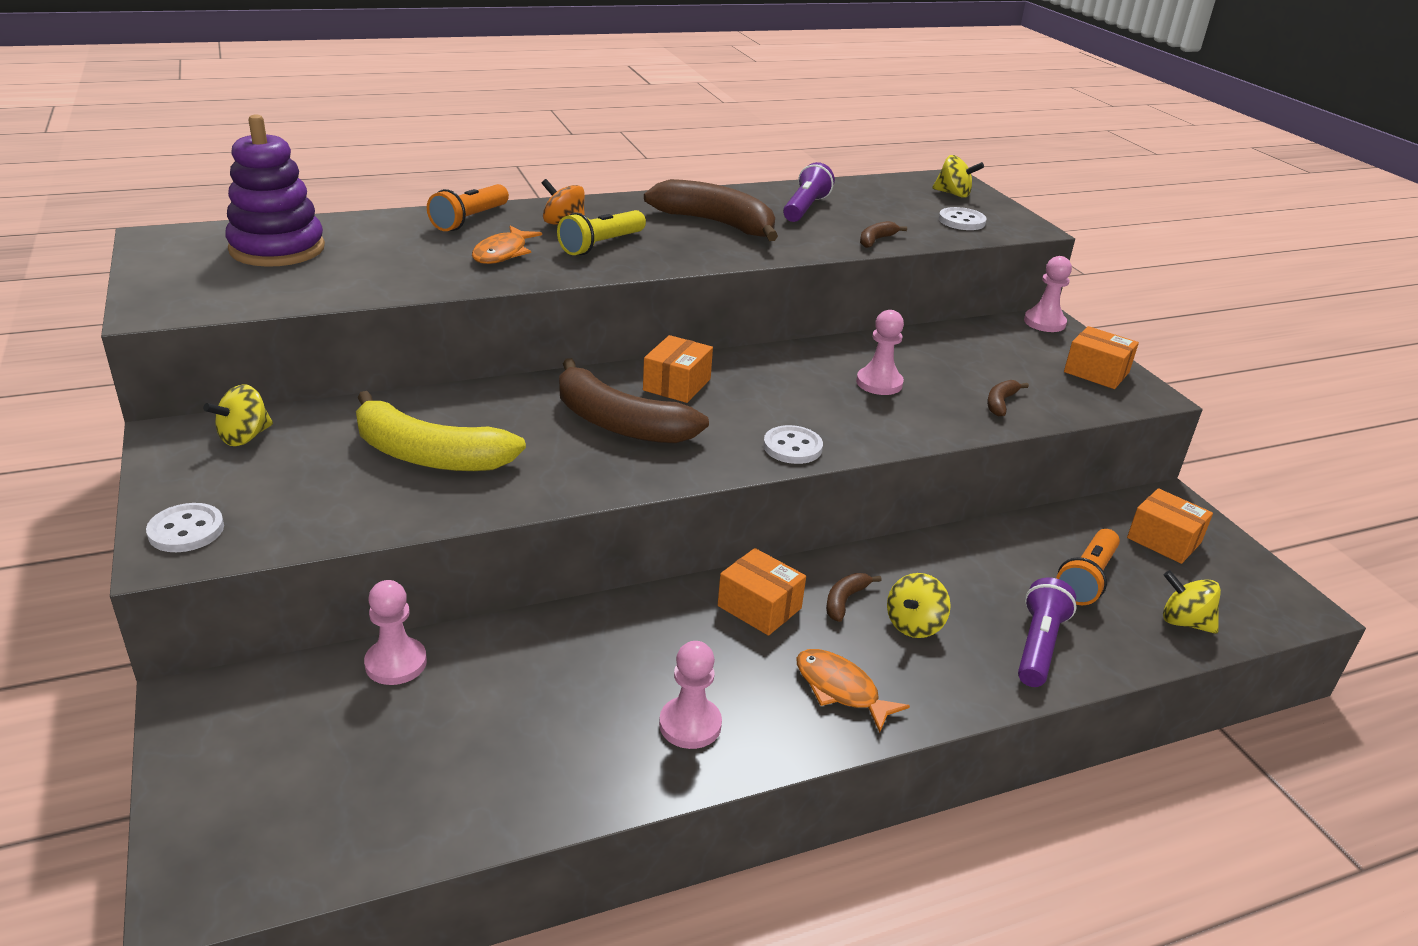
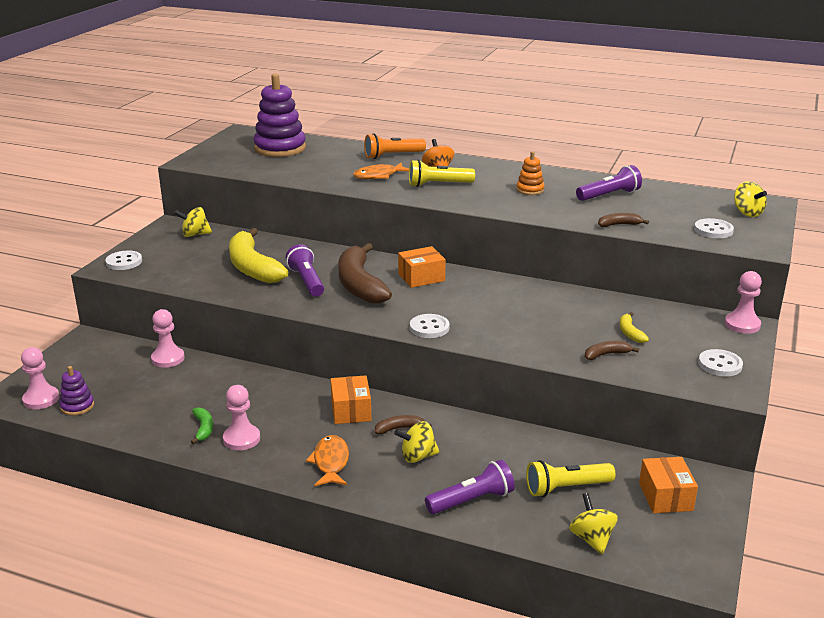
camera: 45 degrees right, 5 degrees down
(359, 825) = (77, 406): none -> purple stacking toy
(543, 446) = (307, 281): none -> purple flashlight
(617, 741) = (203, 429): none -> green banana
(716, 223) = (530, 190): brown banana -> orange stacking toy
(879, 383) = (543, 317): pink pawn -> pink pawn (41, 399)
(979, 369) = (630, 333): none -> yellow banana
(1086, 579) = (566, 488): orange flashlight -> yellow flashlight
(1096, 372) = (720, 364): orange box -> white button

